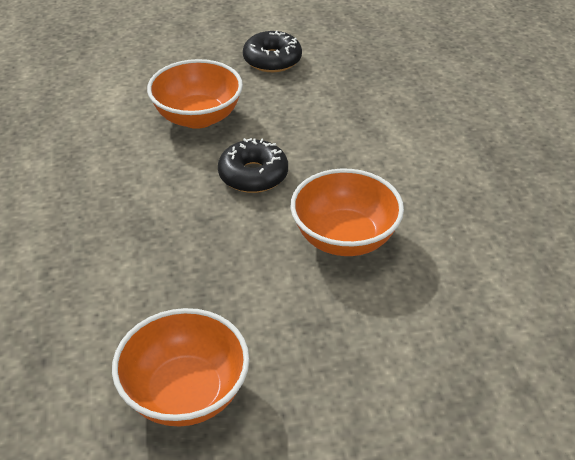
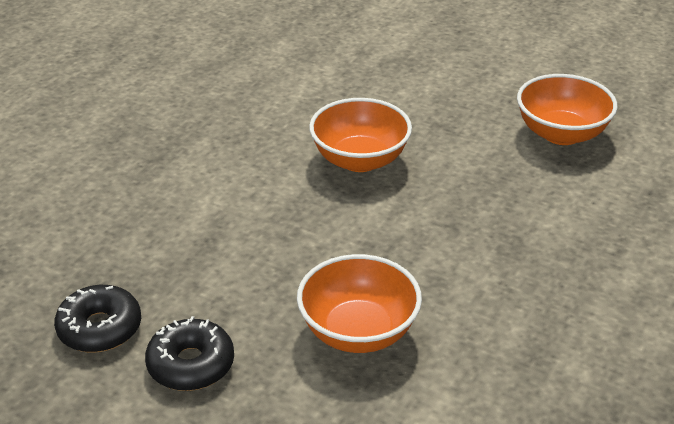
camera: 140 degrees left, 5 degrees down
(253, 175) = (372, 241): black donut -> black donut (100, 328)

